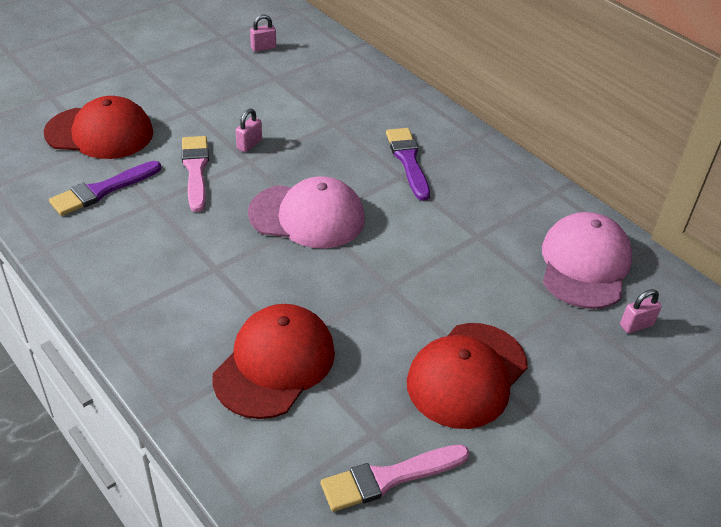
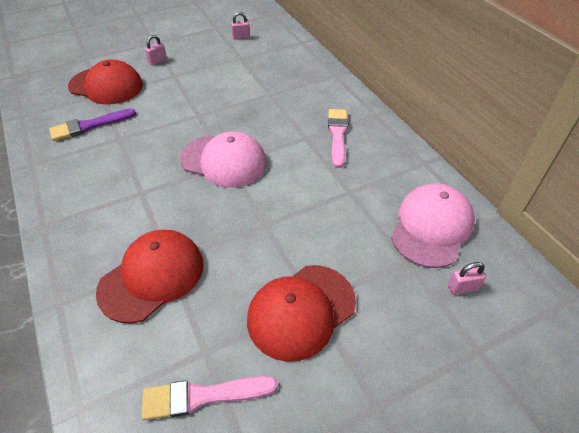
camera: 15 degrees right, 5 degrees up
(195, 170) = (158, 118): pink brush -> pink brush (337, 135)
(249, 144) = (203, 103): pink padlock -> pink padlock (157, 61)
(408, 161) = (315, 127): purple brush -> none

